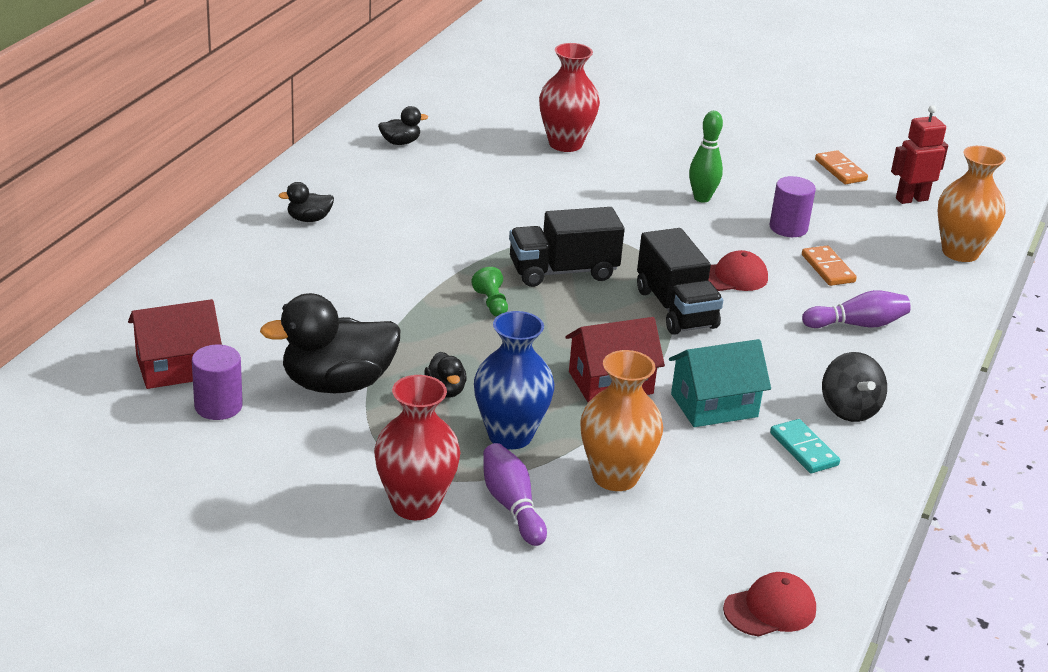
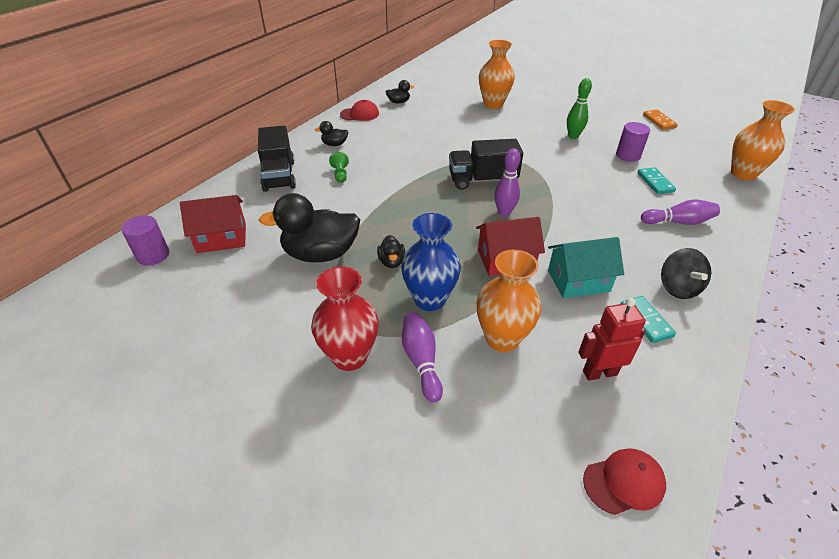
camera: 10 degrees right, 10 degrees up
(218, 406) = (237, 268): purple cylinder -> purple cylinder (153, 255)
(491, 303) = (434, 200): green pawn -> green pawn (340, 174)
(565, 144) = (493, 104): red vase -> orange vase
(601, 319) = (504, 213): none -> purple bowling pin
(675, 308) = (554, 207): black truck -> black truck (279, 176)
(732, 277) = (592, 186): red cap -> red cap (360, 114)
(827, 268) = (655, 182): orange domino -> turquoise domino
(911, 199) = (706, 139): red robot -> red robot (599, 372)

